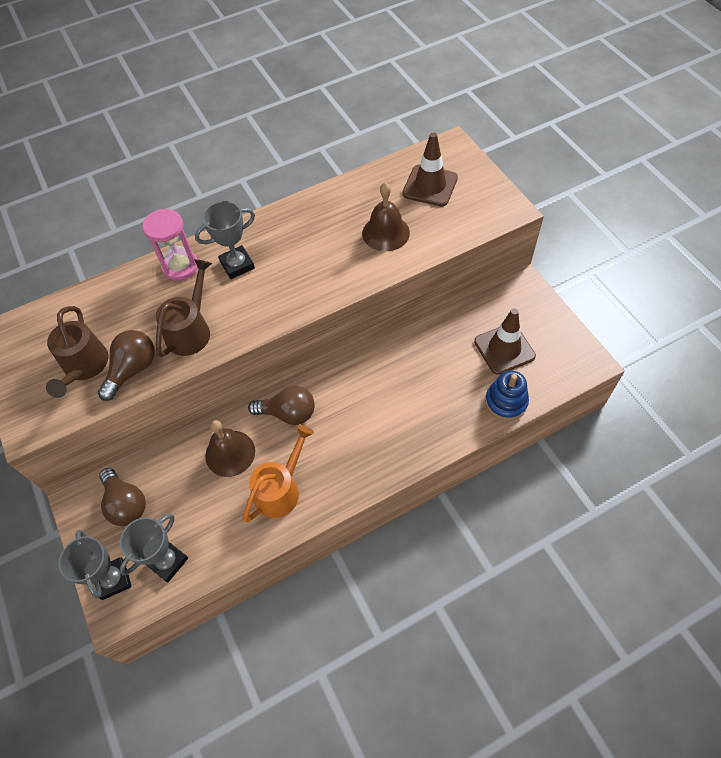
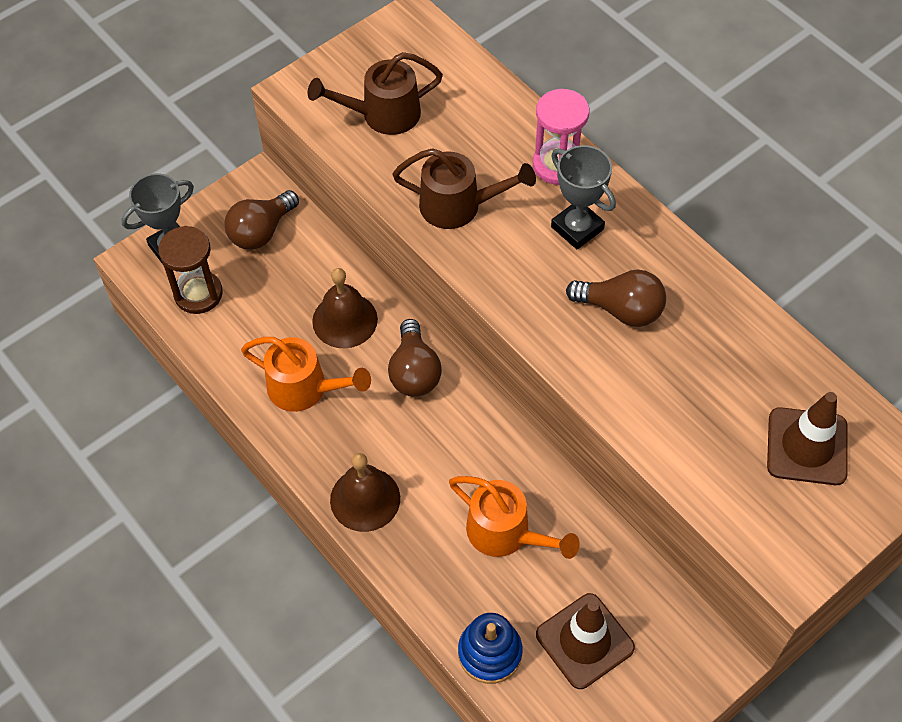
camera: 75 degrees right, 0 degrees up
(133, 369) = (388, 163): brown light bulb -> brown light bulb (621, 310)
(167, 561) = (198, 294): grey trophy -> brown hourglass
(386, 233) = (688, 400): brown bell -> brown bell (365, 499)
(424, 378) = (506, 533): none -> orange watering can

